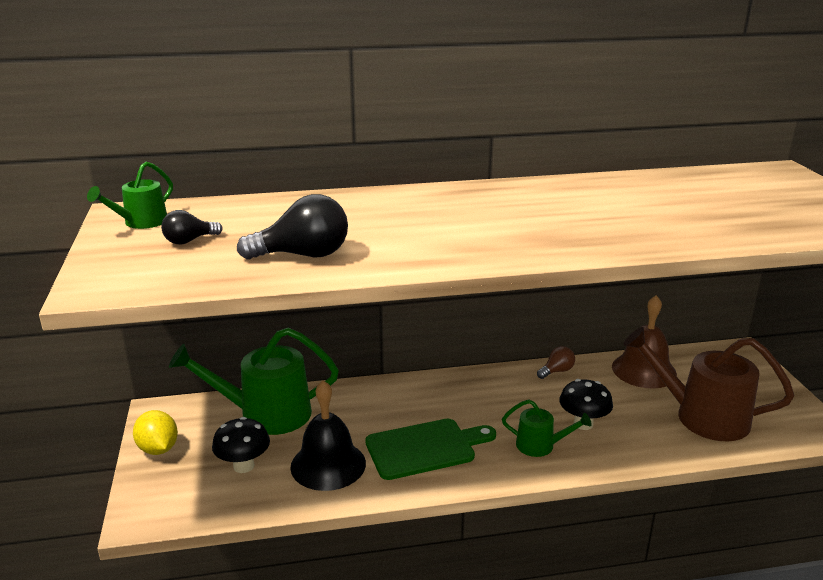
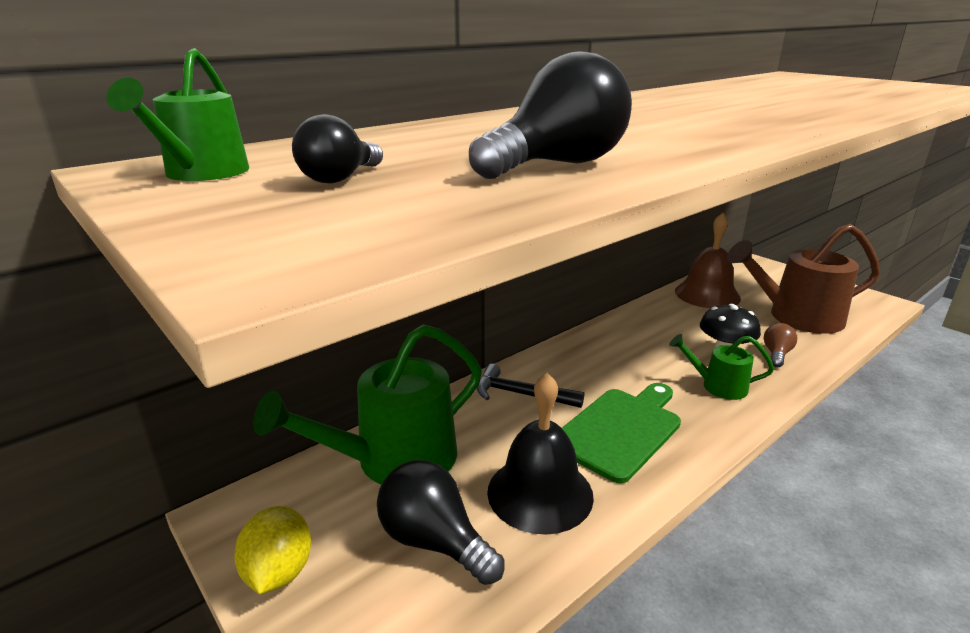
camera: 30 degrees left, 0 degrees up
(158, 449) = (279, 572): yellow lemon -> yellow lemon turned 60 degrees clockwise
(244, 466) = (434, 541): black mushroom -> black light bulb
(386, 401) = (521, 394): none -> black hammer
(540, 445) = (718, 386): green watering can -> green watering can turned 150 degrees counterclockwise
(557, 371) = (643, 315): brown light bulb -> brown light bulb (776, 354)

